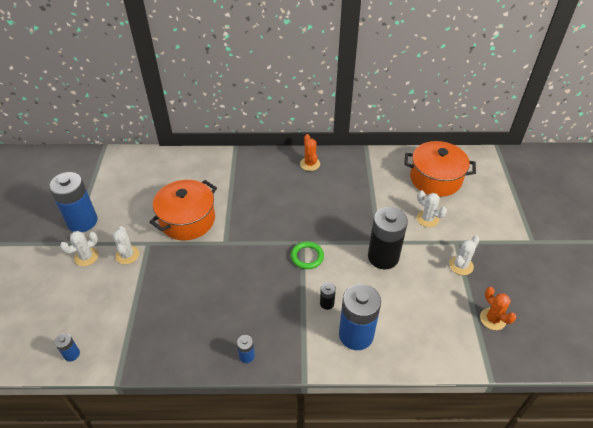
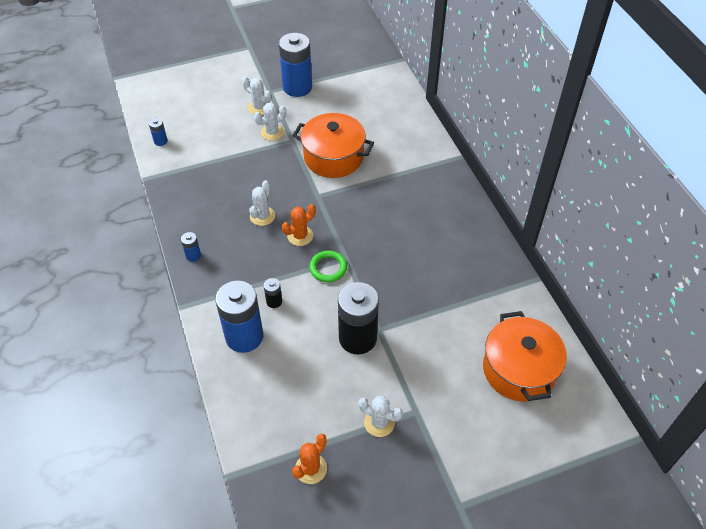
camera: 70 degrees right, 5 degrees up
(310, 164) = (471, 231): orange cactus -> orange cactus (300, 236)
(427, 219) = (440, 373): white cactus -> white cactus (262, 216)

